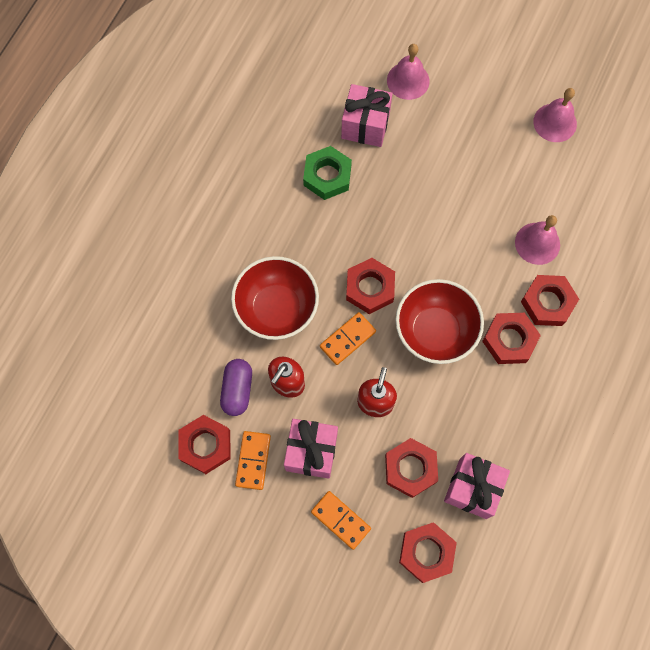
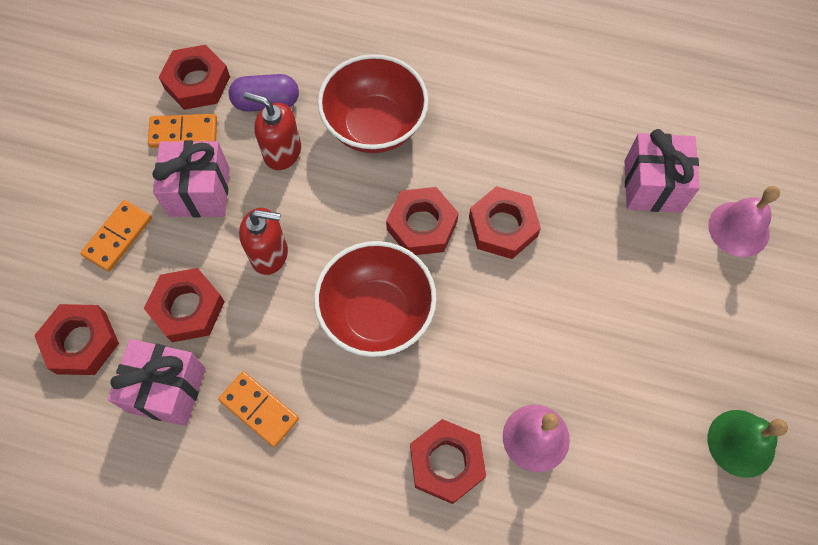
camera: 80 degrees right, 5 degrees down
(327, 176) = (566, 152): green nut -> none
(347, 339) = (348, 210): orange domino -> orange domino (259, 409)
(509, 340) = (380, 414): red nut -> red nut (503, 226)
(555, 122) = (741, 443): pink bell -> green bell

